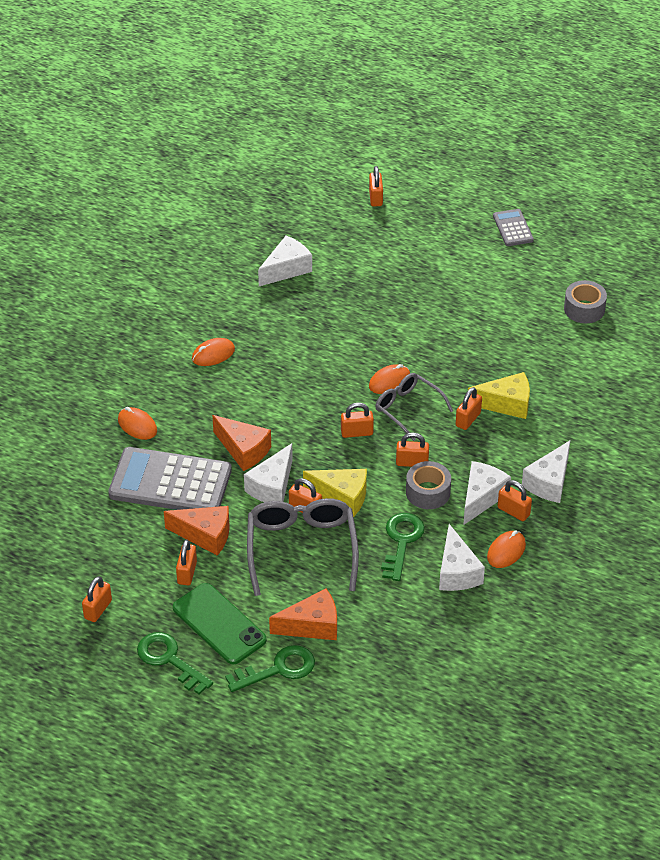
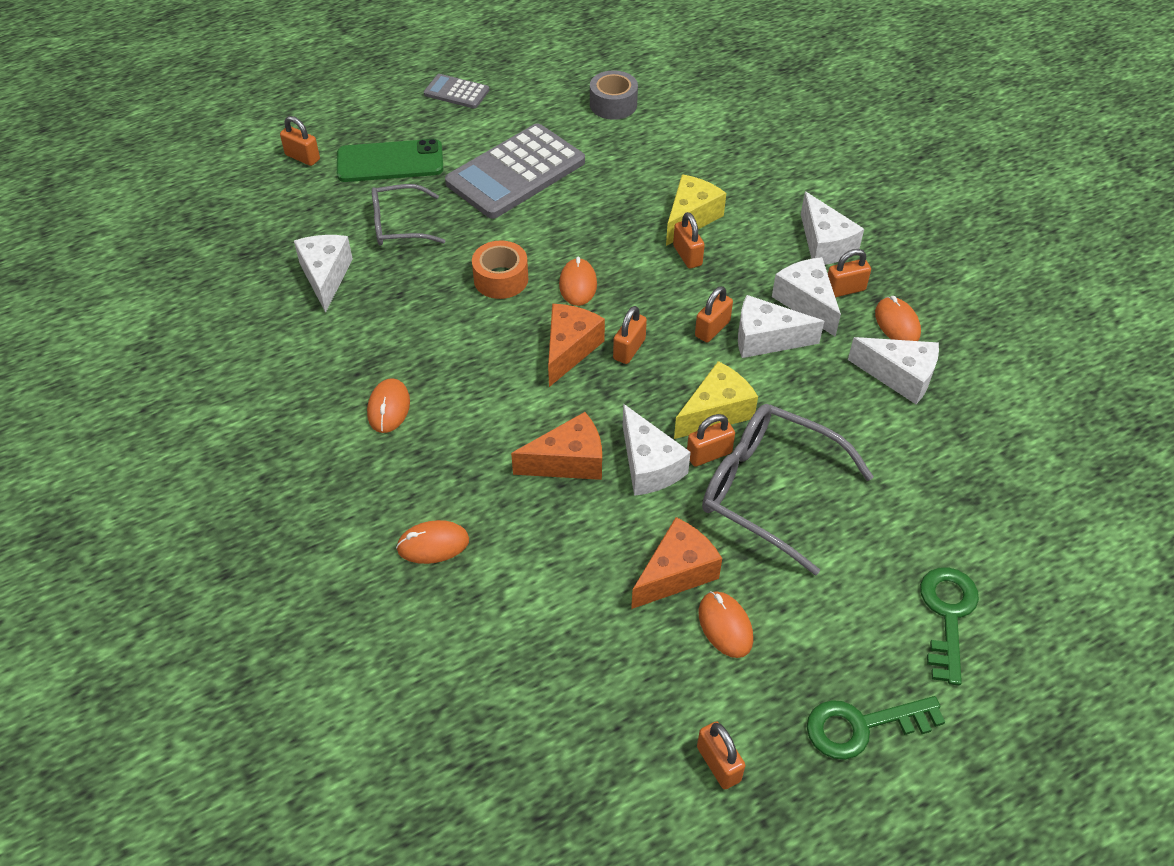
camera: 55 degrees left, 5 degrees up
(170, 483) = (559, 562): grey calculator -> grey calculator (516, 172)
(187, 573) = (725, 626): orange padlock -> orange mouse
(219, 624) = (835, 637): green phone -> green phone (390, 162)
(312, 626) = (897, 545): orange cheese -> orange cheese (569, 349)
(359, 344) = (501, 279): none -> orange tape
(401, 541) = (822, 398): green key -> none
(408, 409) = (631, 291): grey glasses -> grey glasses (399, 225)
(428, 492) = (766, 339): grey tape -> white cheese

